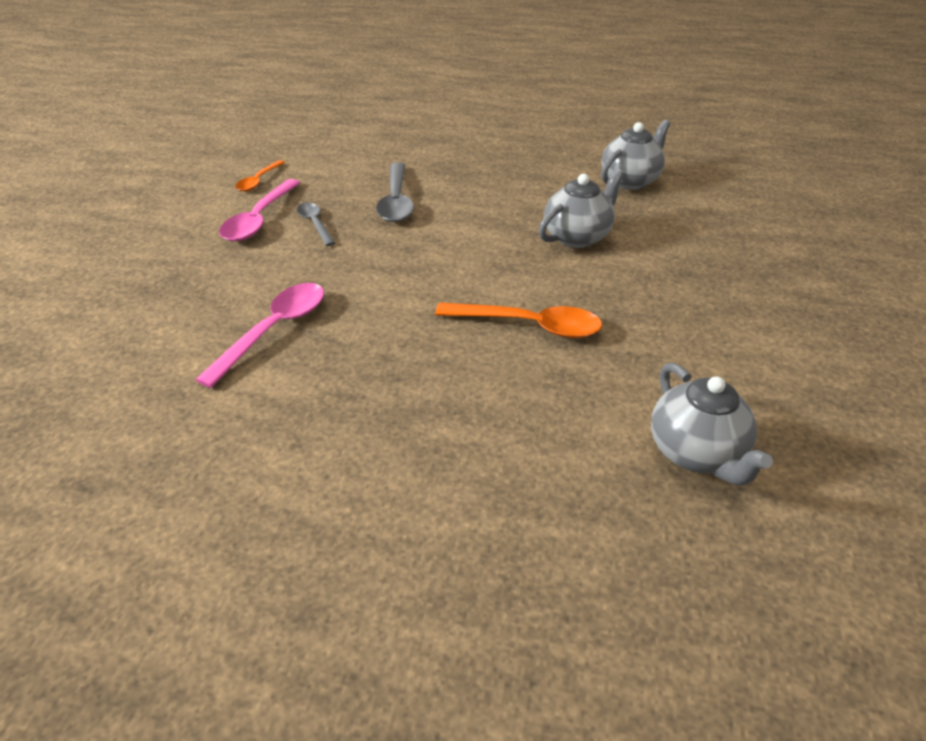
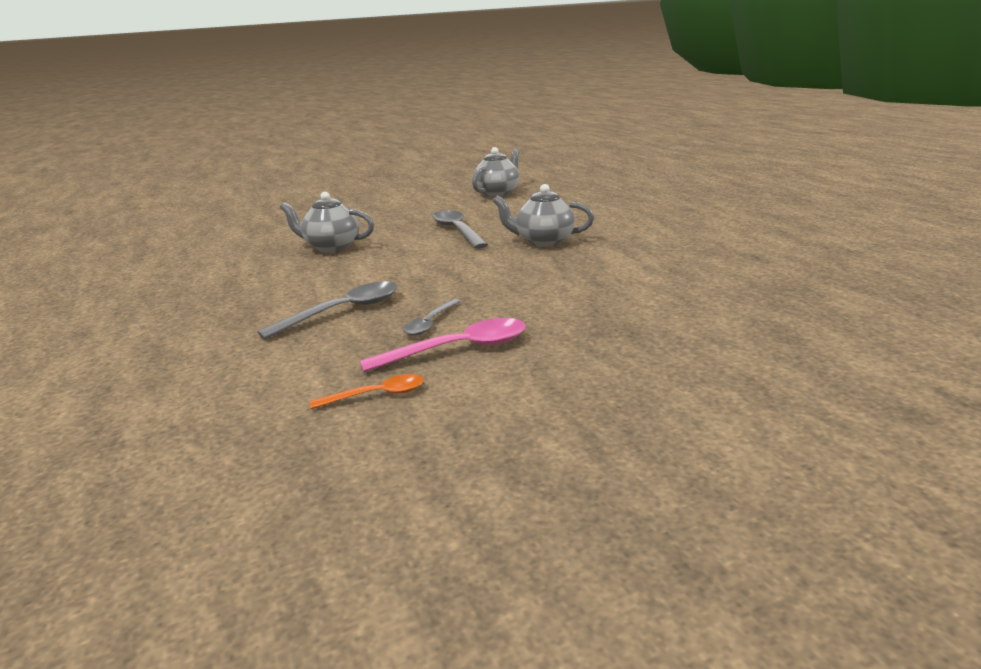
camera: 125 degrees left, 15 degrees down
(274, 330) = (579, 274): pink spoon -> none
(529, 325) = (457, 231): orange spoon -> grey spoon
(630, 181) = (213, 257): grey teapot -> grey teapot (543, 242)

